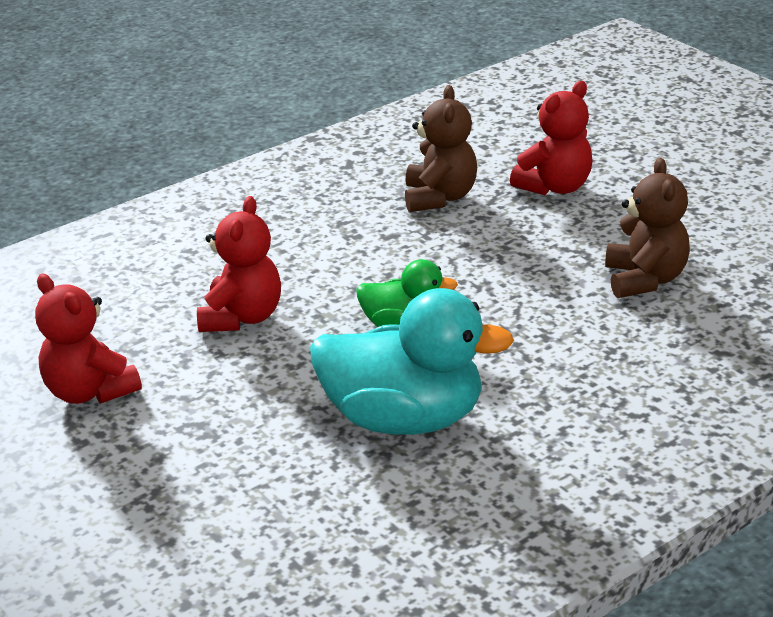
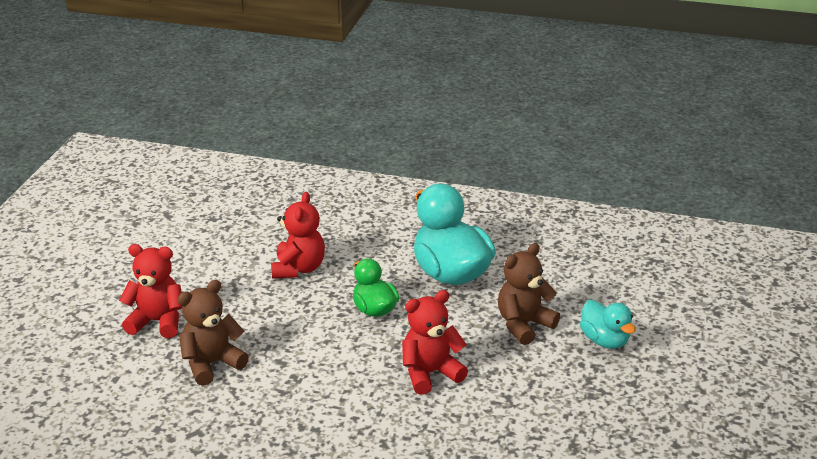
camera: 130 degrees left, 0 degrees up
(90, 392) = (559, 389): red teddy bear -> red teddy bear (298, 268)
(105, 477) = (604, 340): none -> turquoise duck
(645, 279) = (246, 251): brown teddy bear -> brown teddy bear (524, 324)

